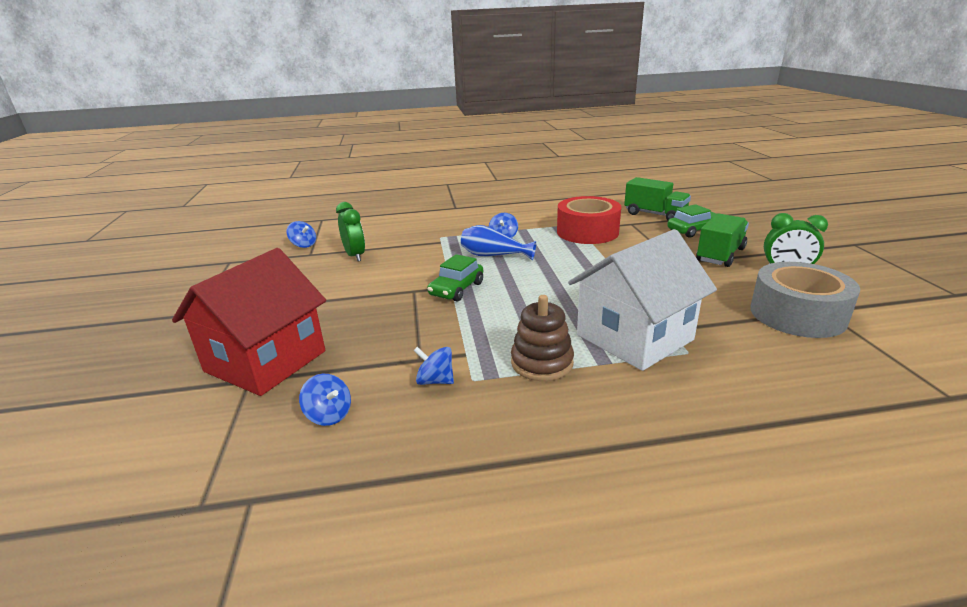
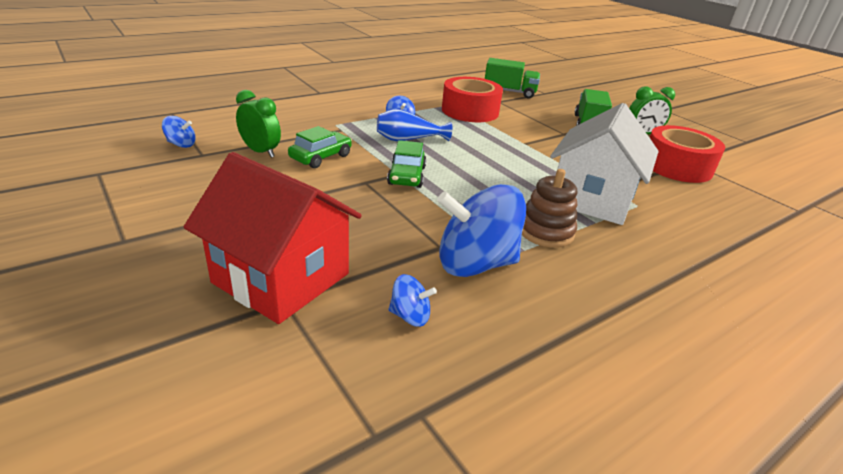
camera: 30 degrees left, 5 degrees up
(266, 361) = (281, 278): red house -> red house turned 60 degrees counterclockwise
(435, 381) = (475, 264): blue spinning top -> blue spinning top, size x2.23
(693, 230) = (551, 105): green car -> green car (321, 157)
(797, 314) = (676, 166): grey tape -> red tape

